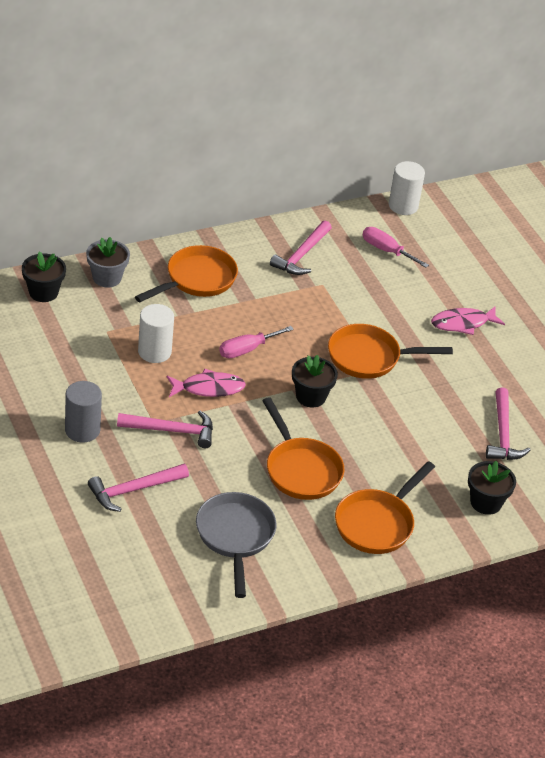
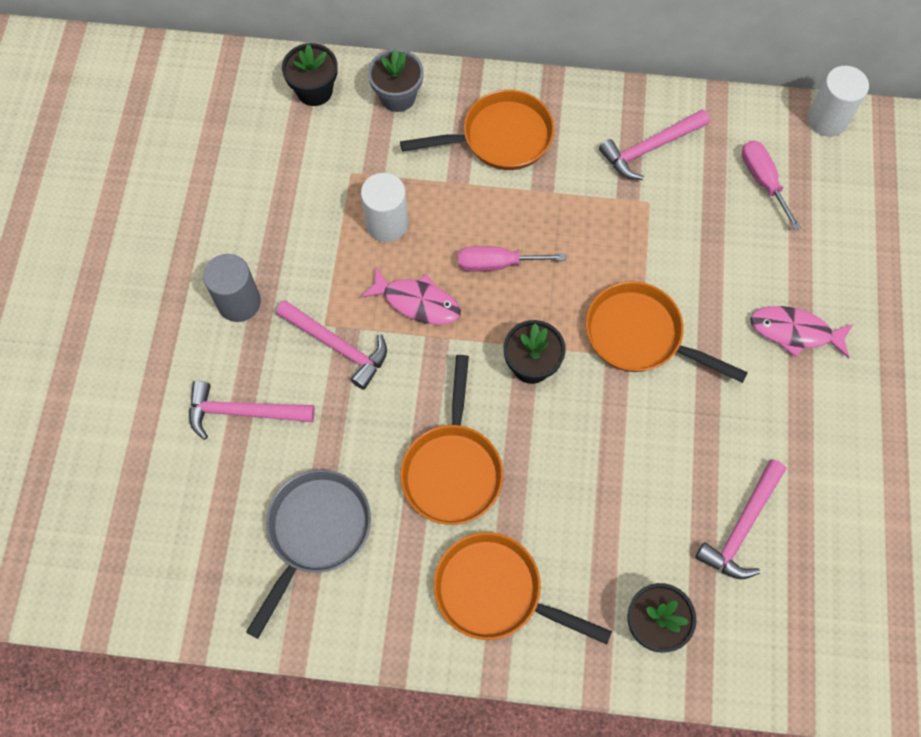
camera: 35 degrees right, 25 degrees up
(377, 523) = (496, 592): orange pan -> orange pan turned 45 degrees clockwise

